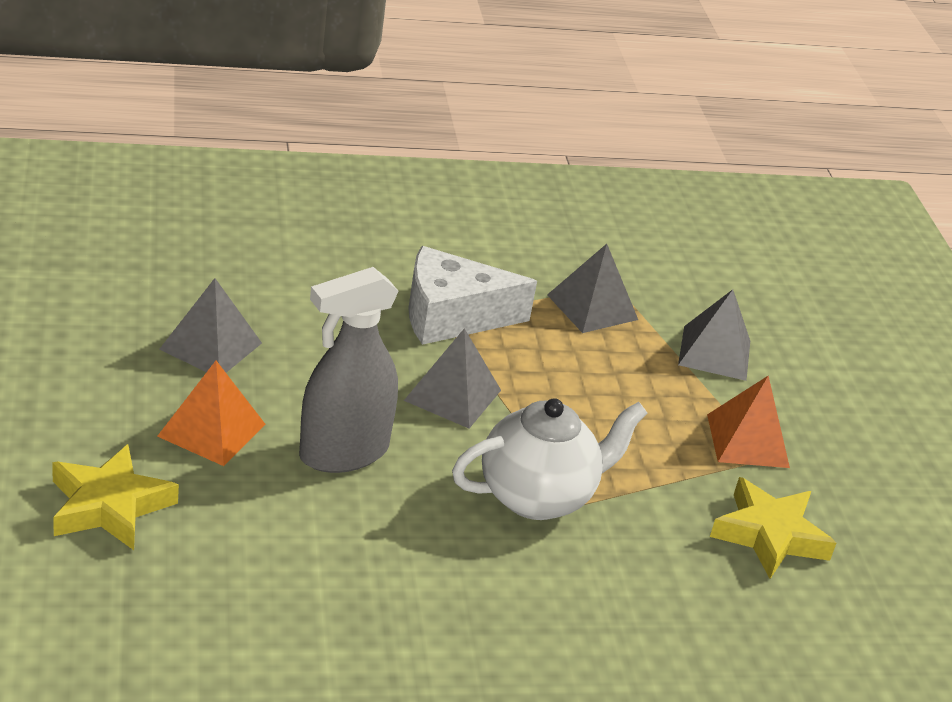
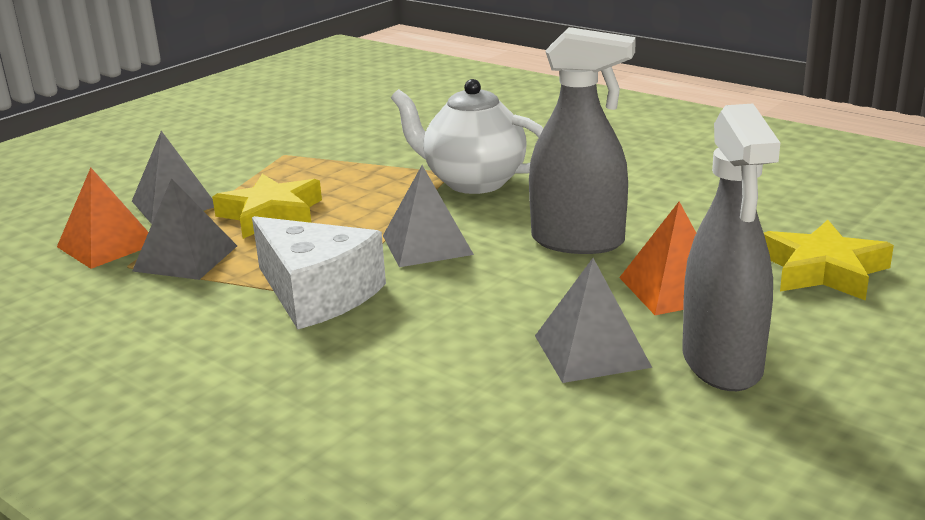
camera: 125 degrees left, 10 degrees down
(116, 371) = (722, 363): none -> grey spray bottle
(748, 441) = (275, 163): orange pyramid -> orange pyramid (107, 245)
(769, 535) = (366, 132): yellow star -> yellow star (271, 214)

